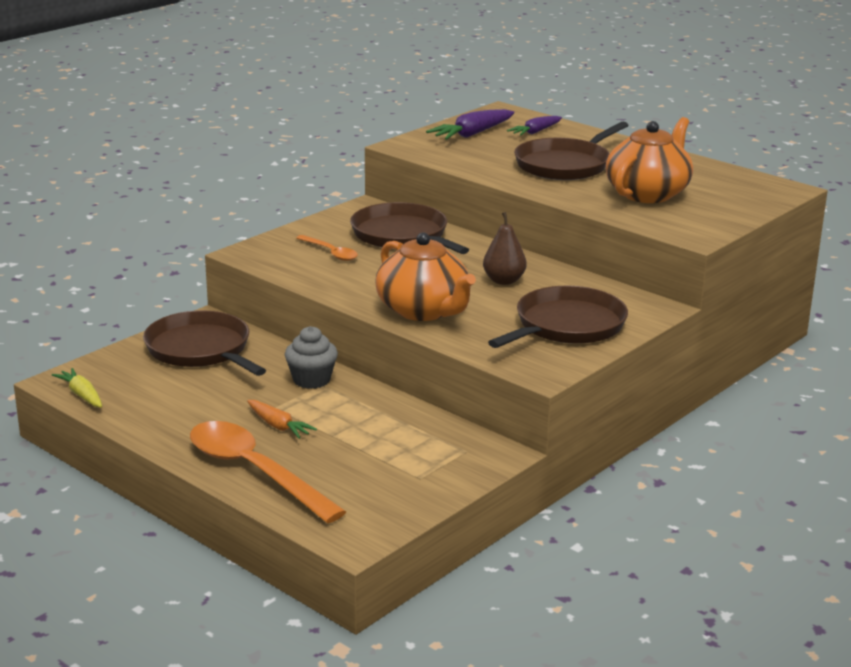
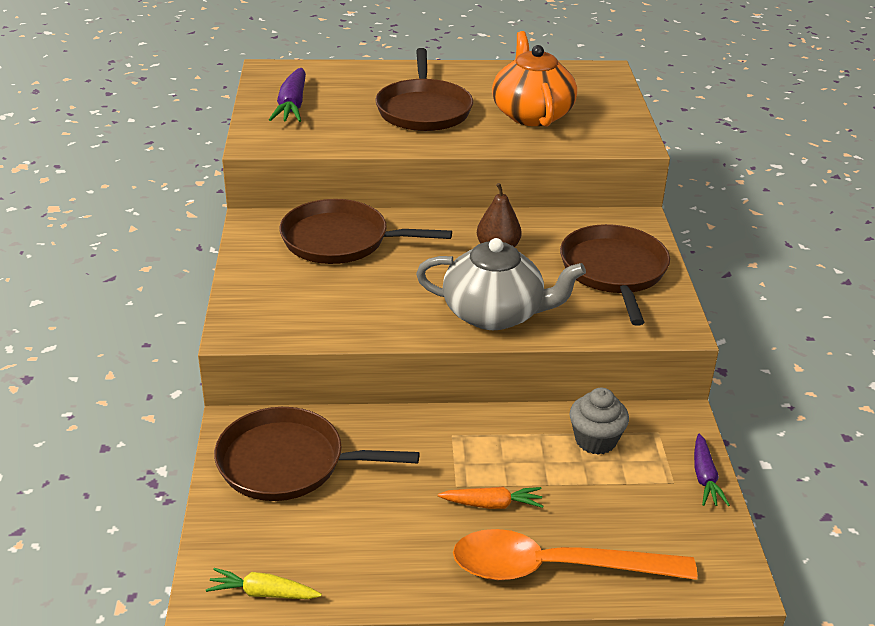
camera: 45 degrees left, 10 degrees up
(311, 380) = (436, 435): grey cupcake -> grey cupcake (595, 440)
(330, 253) = (313, 291): orange spoon -> none
(424, 310) = (494, 314): orange teapot -> grey teapot
(535, 132) = (338, 83): purple carrot -> purple carrot (704, 477)

